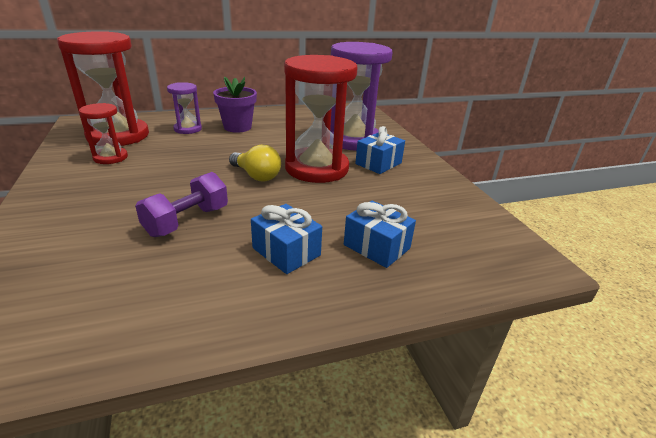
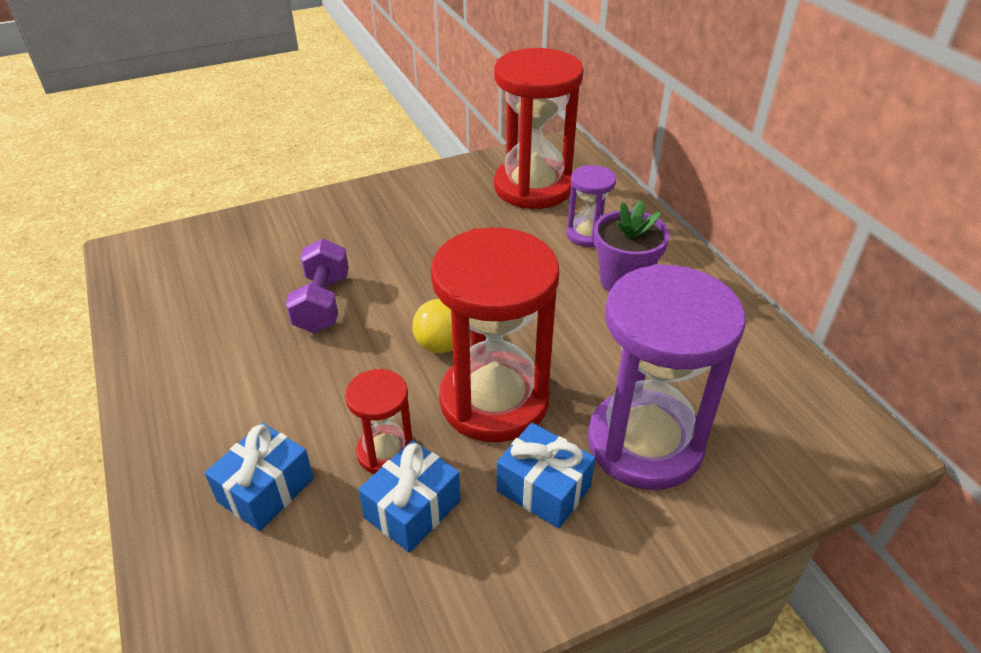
camera: 85 degrees right, 10 degrees up
(110, 157) = (466, 203): red hourglass -> red hourglass (385, 452)
(187, 221) = (322, 303): purple dumbbell -> purple dumbbell turned 60 degrees clockwise
(286, 251) = (259, 397): blue gift -> blue gift (412, 509)

